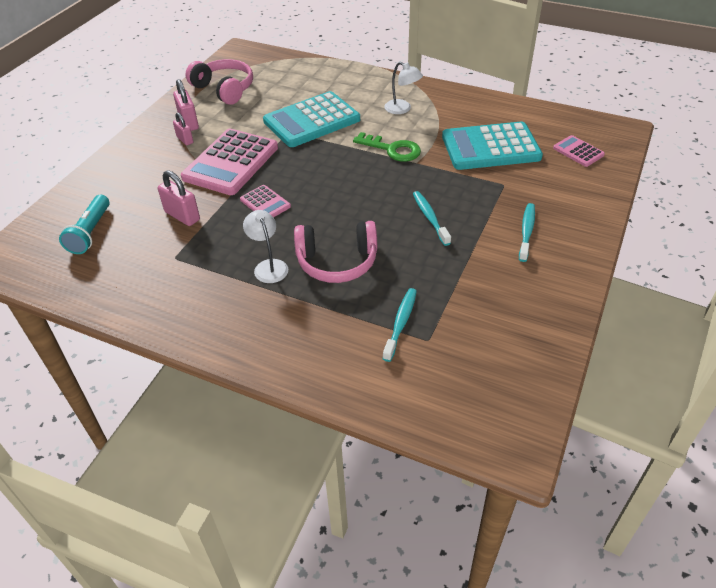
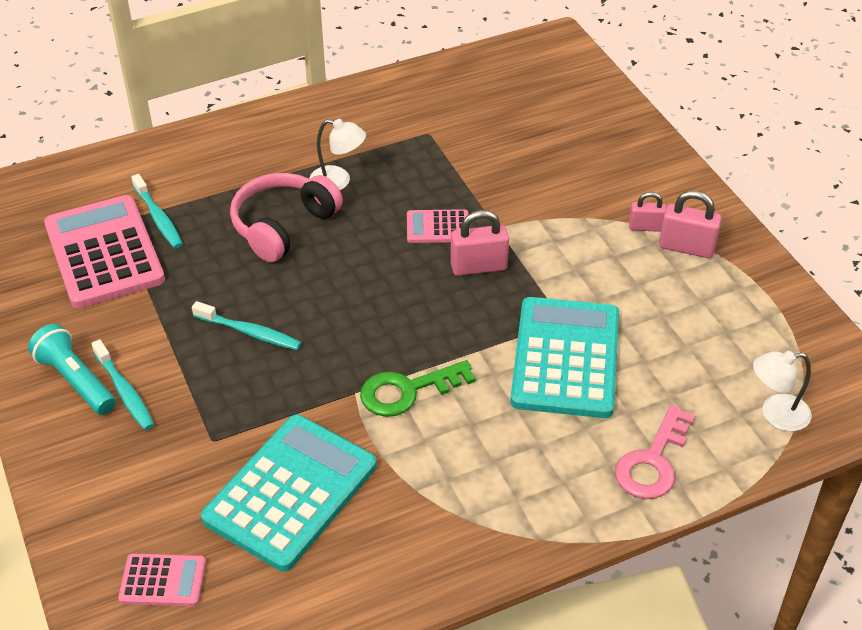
camera: 130 degrees right, 0 degrees up
(90, 232) = (535, 101): turquoise flashlight -> turquoise flashlight (76, 381)
(182, 216) = (489, 163): pink padlock -> pink padlock (478, 267)
(224, 89) = (749, 320): pink headphones -> none
(231, 163) = (549, 240): pink calculator -> pink calculator (104, 252)
(341, 79) = (652, 462): none -> pink key
(402, 109) = (488, 470): white lamp -> white lamp (775, 414)

